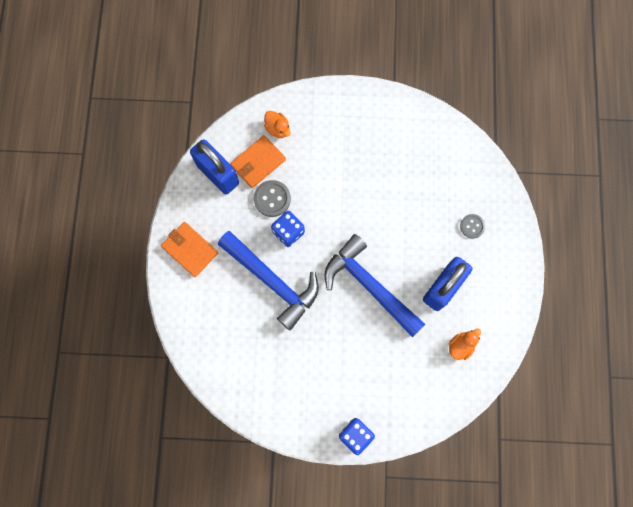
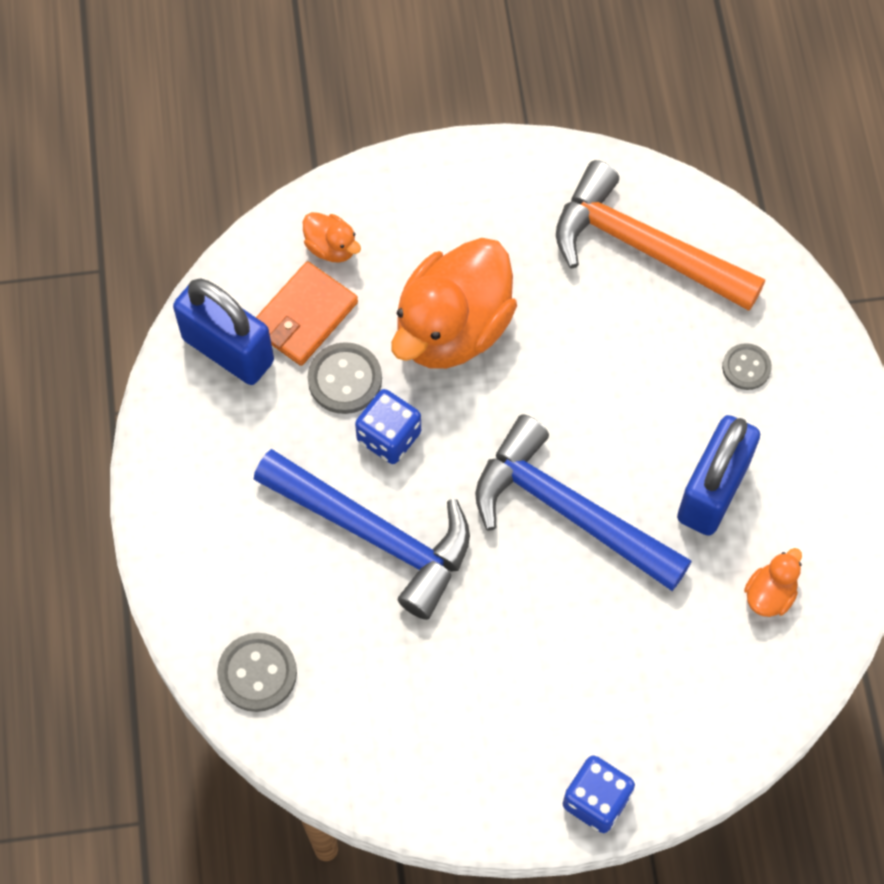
camera: 10 degrees left, 10 degrees down
(190, 250) = (198, 502): orange wallet -> none
(203, 341) = (257, 673): none -> grey button
(330, 181) = (453, 328): none -> orange duck
(433, 155) = (644, 247): none -> orange hammer

